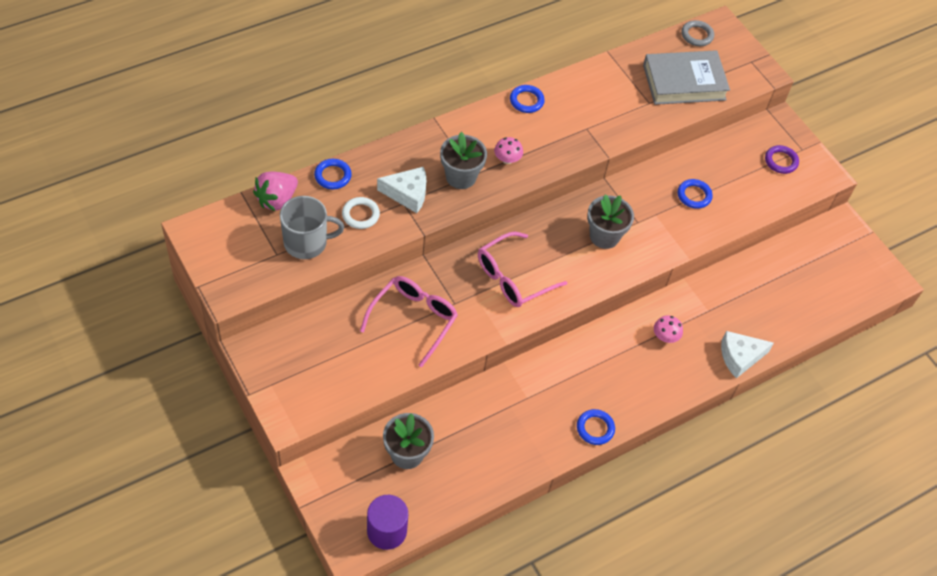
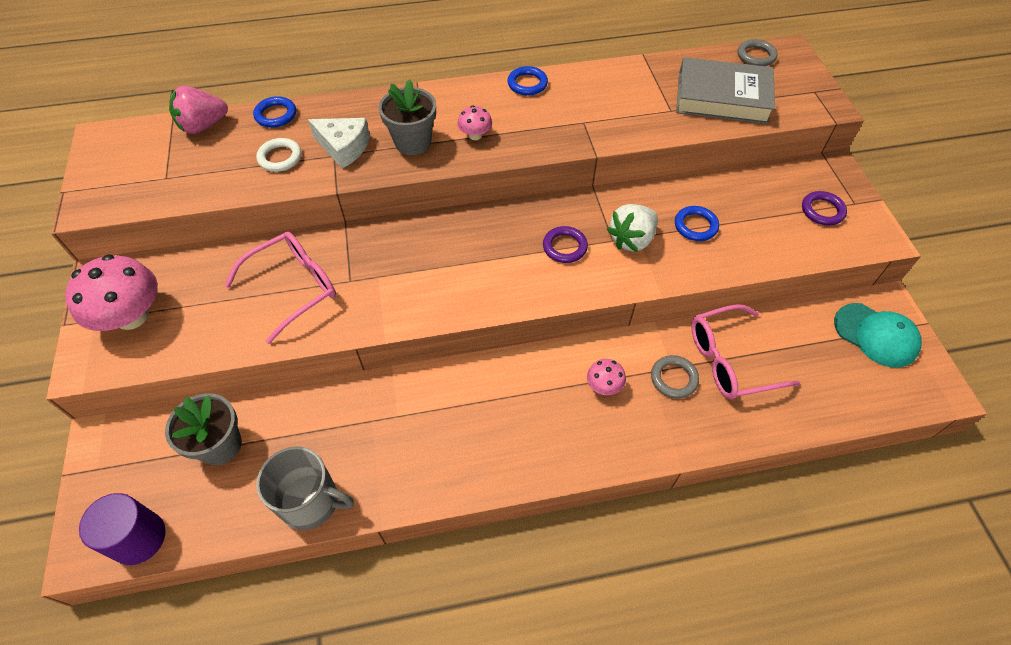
camera: 25 degrees right, 0 degrees up
(299, 374) = (132, 316): none -> pink mushroom
(306, 242) = (204, 173): grey mug -> grey mug (311, 501)
(513, 278) = (432, 268): pink glasses -> pink glasses (729, 360)
(595, 428) = (463, 479): blue ring -> none
(604, 236) = (564, 247): grey flower pot -> purple ring
(651, 218) = (632, 239): none -> white strawberry
(712, 318) = (673, 378): none -> grey ring
(740, 357) = (694, 437): white cheese -> none
(840, 250) = (876, 335): none -> turquoise cap

